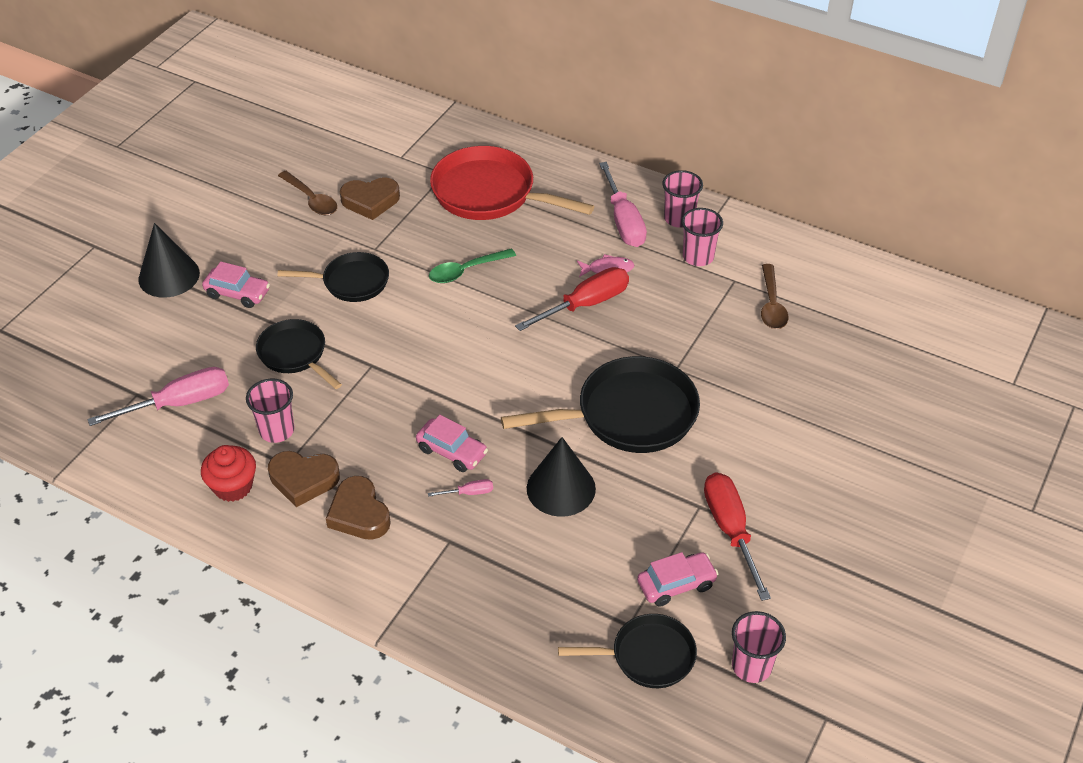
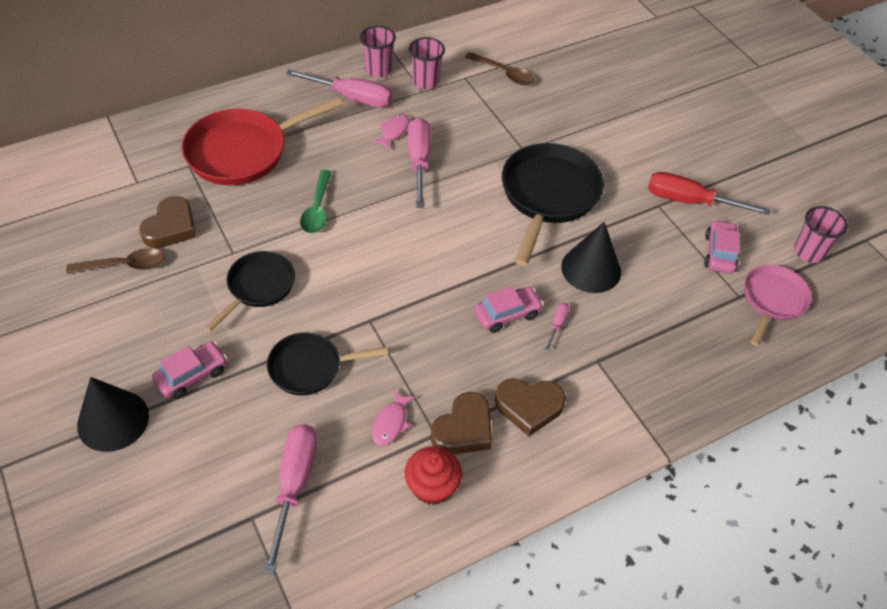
camera: 60 degrees left, 5 degrees up
(277, 430) = (391, 423): pink cup -> pink fish
(585, 304) = (419, 162): red screwdriver -> pink screwdriver
(647, 656) = (772, 300): black pan -> pink pan

